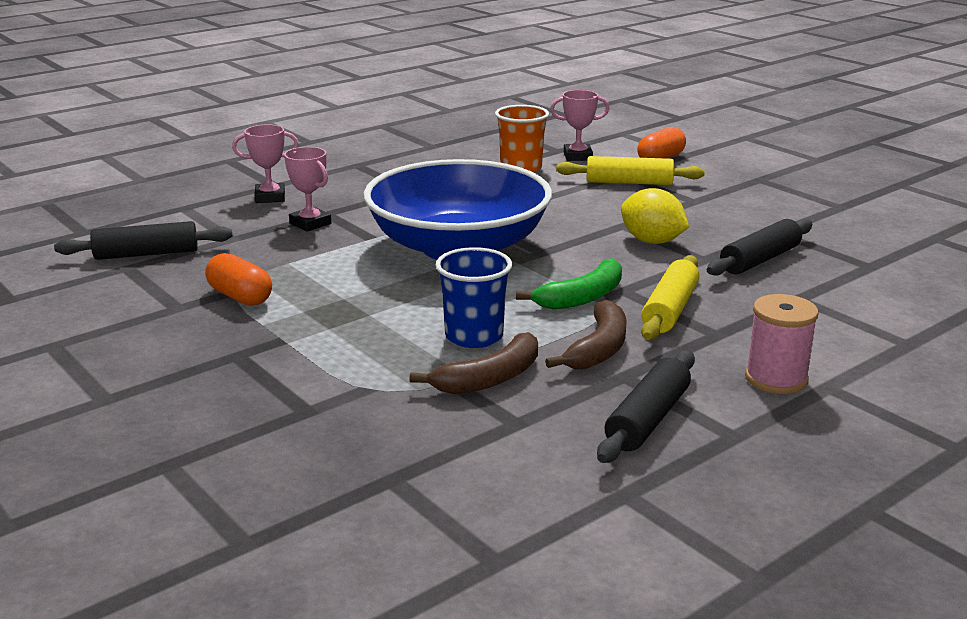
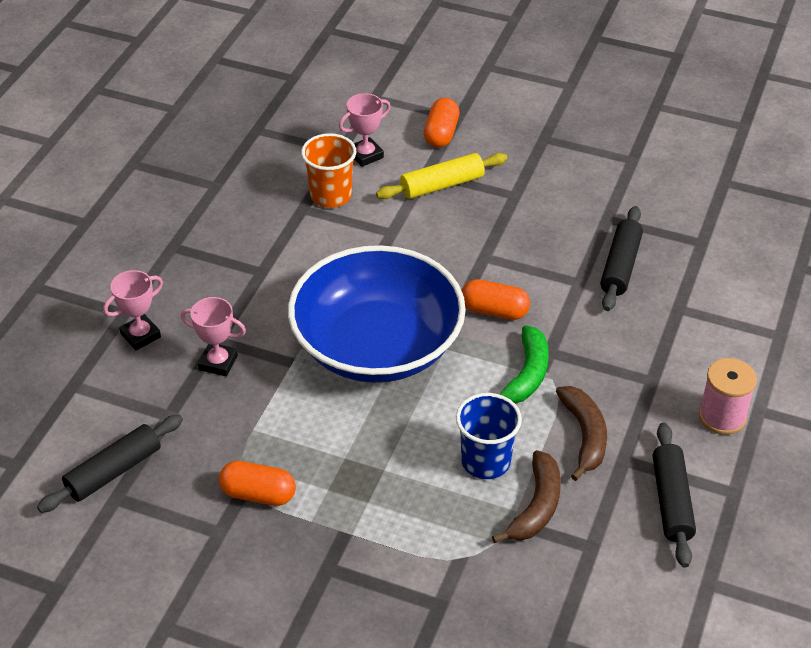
camera: 30 degrees left, 20 degrees up
(595, 255) = (494, 311): none -> orange capsule
(652, 241) = (523, 272): yellow lemon -> none
(670, 310) = (600, 363): yellow rolling pin -> none

